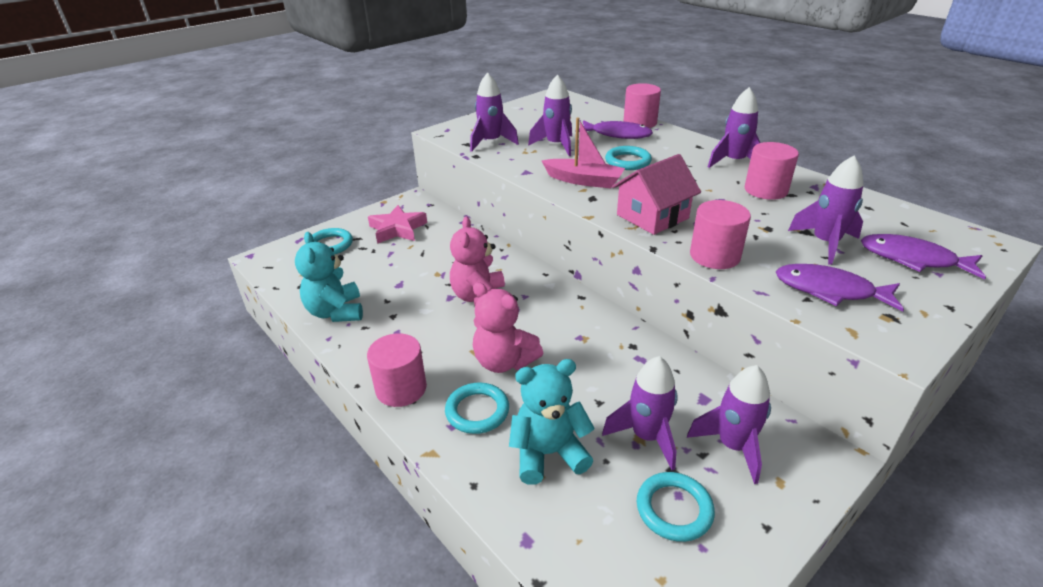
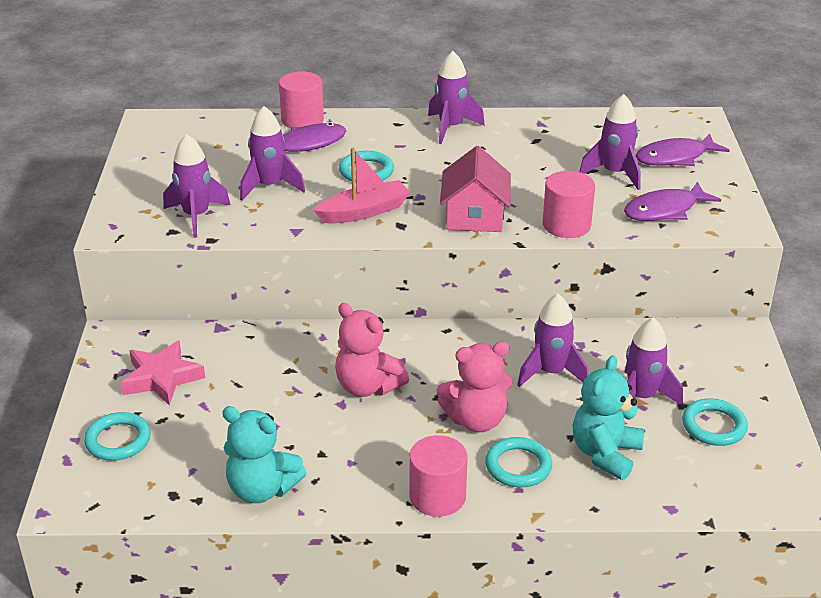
camera: 50 degrees left, 0 degrees up
(733, 446) = (691, 365): purple rocket -> purple rocket (551, 372)
(766, 190) = (514, 145): pink cylinder -> none

